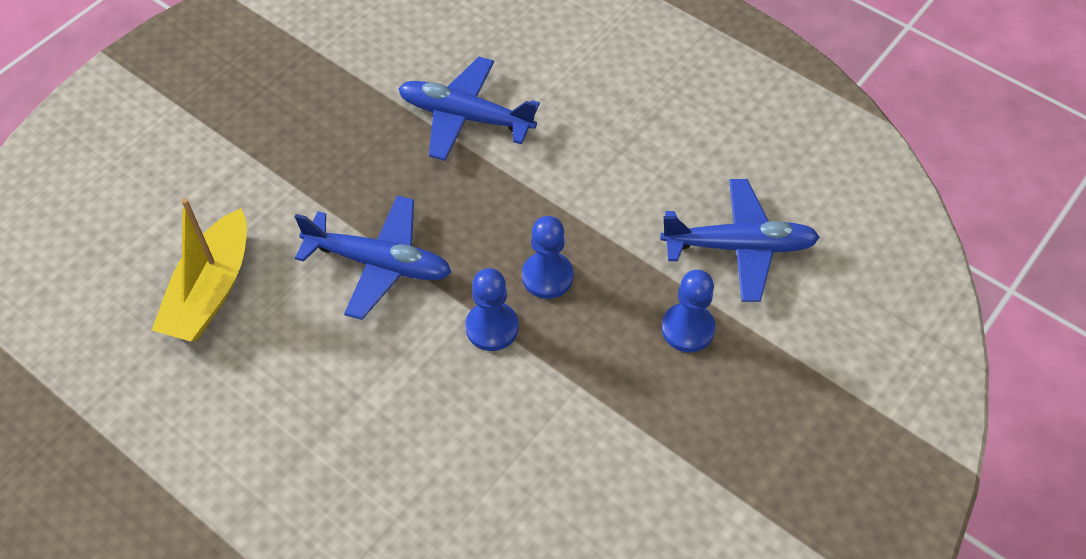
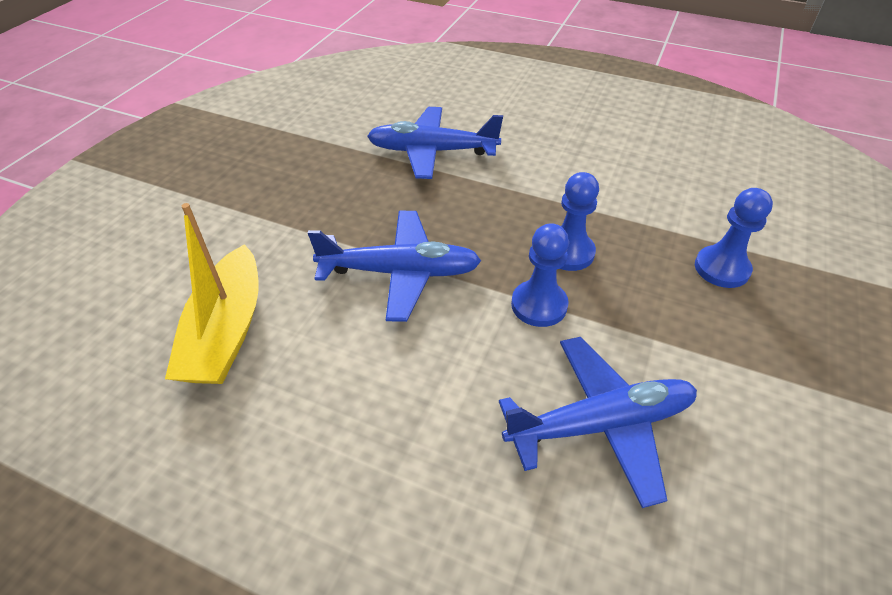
camera: 15 degrees left, 10 degrees down
(739, 247) = (720, 199): blue plane -> blue plane (601, 424)

